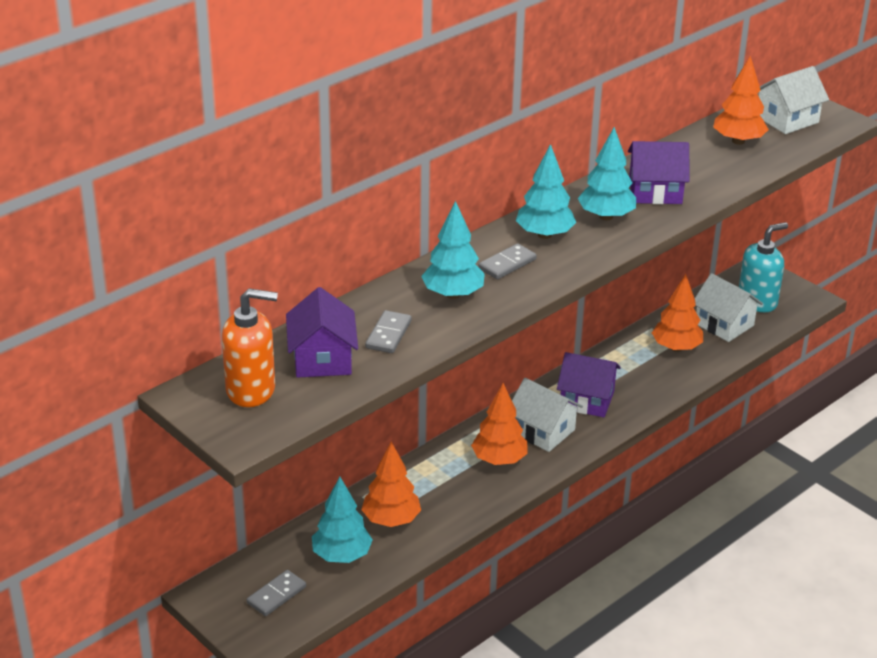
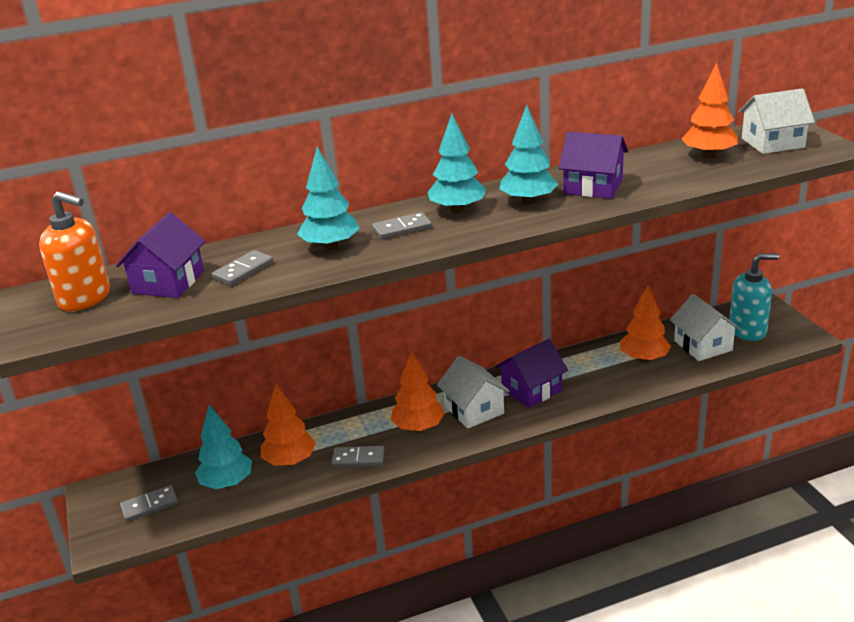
camera: 25 degrees right, 5 degrees down
(460, 504) = (358, 459): none -> grey domino
(587, 400) = (531, 390): purple house -> purple house turned 75 degrees counterclockwise

